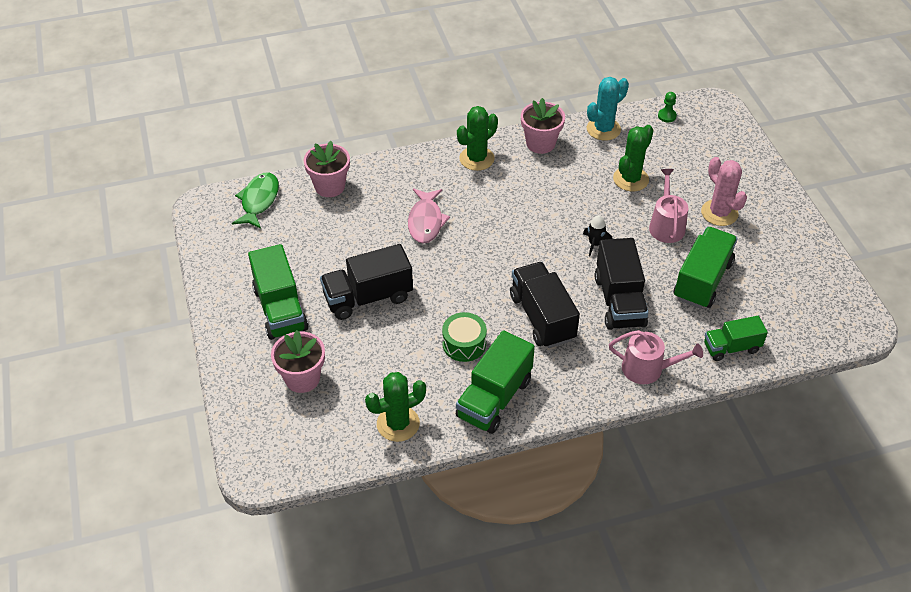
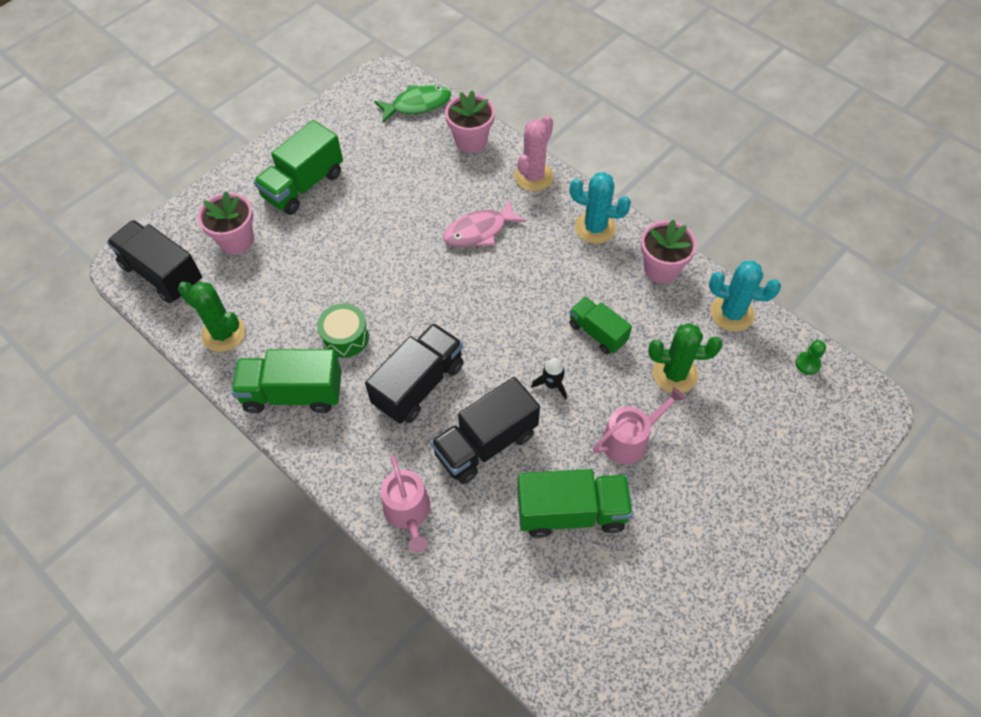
camera: 60 degrees right, 10 degrees up
(368, 297) = (356, 237): black truck -> black truck (162, 274)
(476, 159) = (595, 228): green cactus -> turquoise cactus
(719, 213) = (691, 485): pink cactus -> pink cactus (533, 176)
(731, 347) = (490, 585): green truck -> green truck (597, 333)

